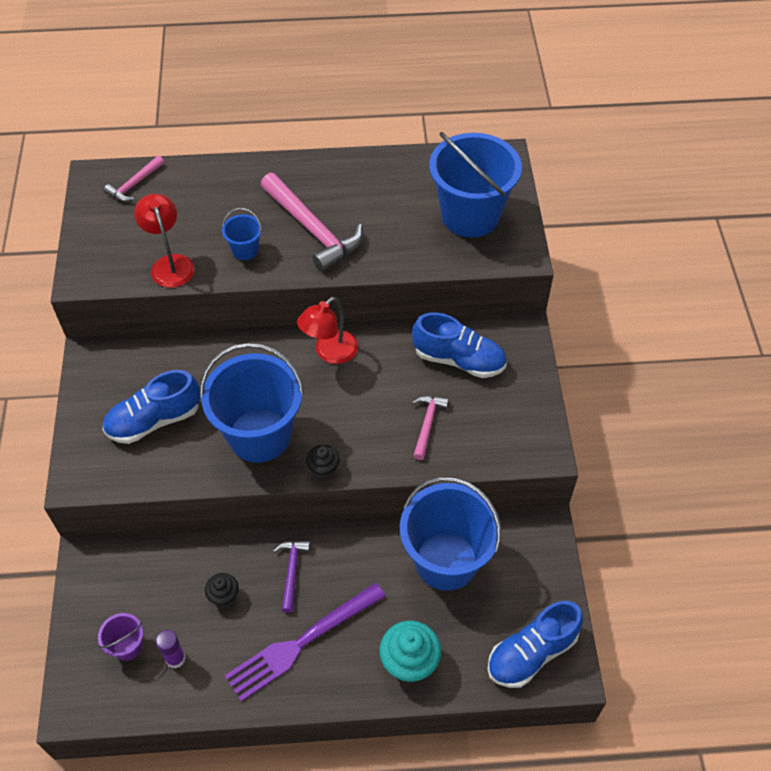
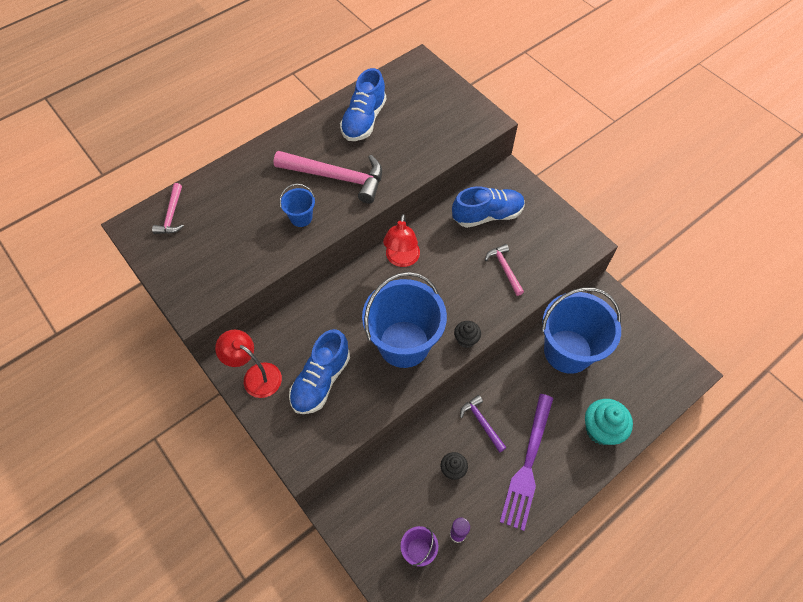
camera: 35 degrees left, 5 degrees up
(170, 264) = (254, 258): red lamp -> red lamp (256, 375)
(470, 215) = (433, 112): blue bucket -> none
(531, 653) = (662, 374): blue shoe -> blue shoe (364, 120)

